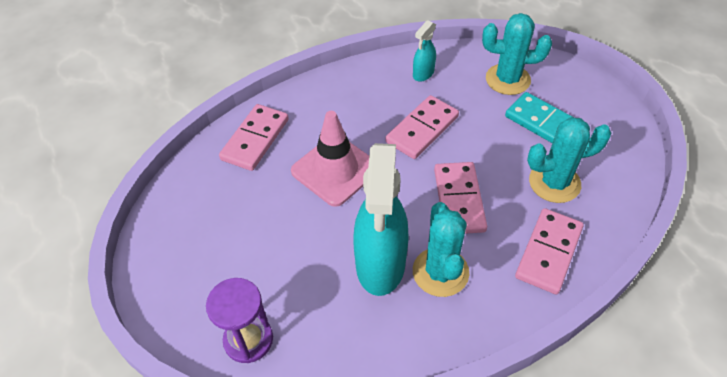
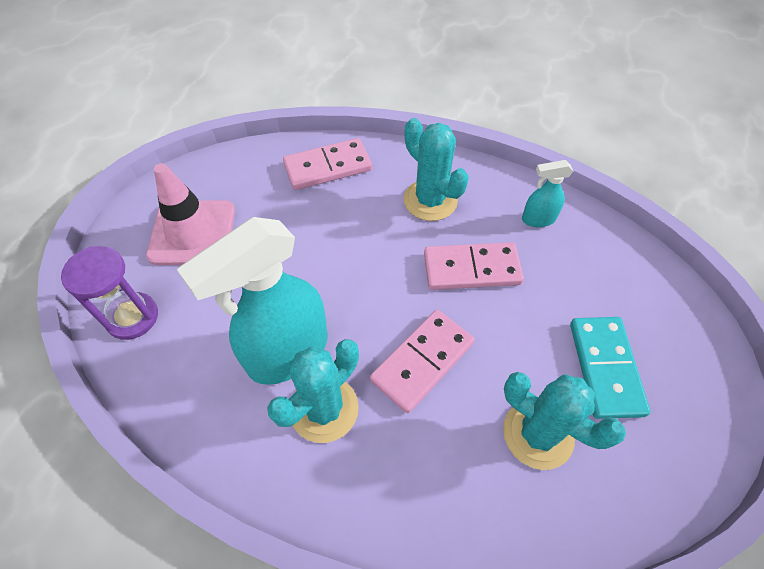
camera: 45 degrees right, 5 degrees up
(335, 170) = (354, 242): pink traffic cone -> pink traffic cone (192, 232)
(507, 79) = (621, 290): turquoise cactus -> turquoise cactus (430, 200)
(548, 252) = (442, 493): pink domino -> none

